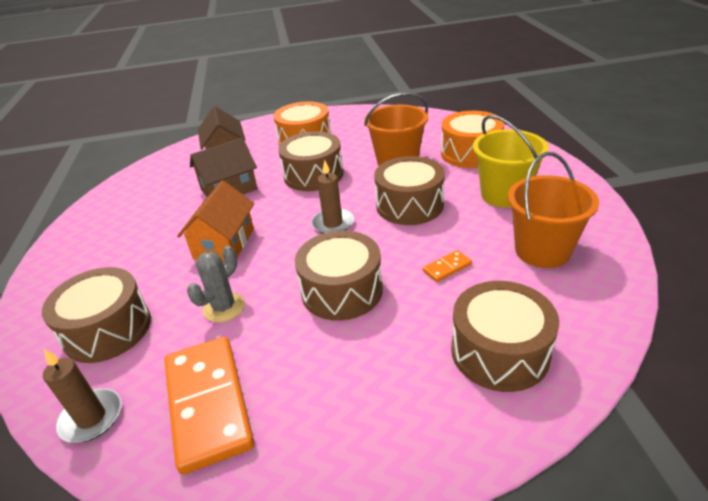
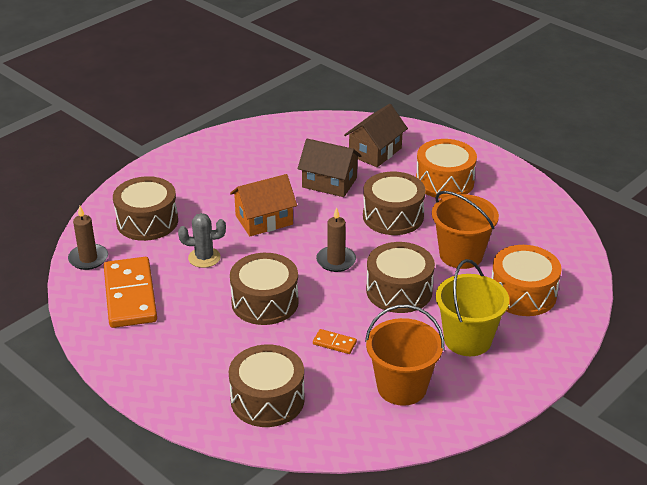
camera: 50 degrees right, 0 degrees up
(208, 404) = (130, 295): orange domino -> orange domino turned 45 degrees counterclockwise

